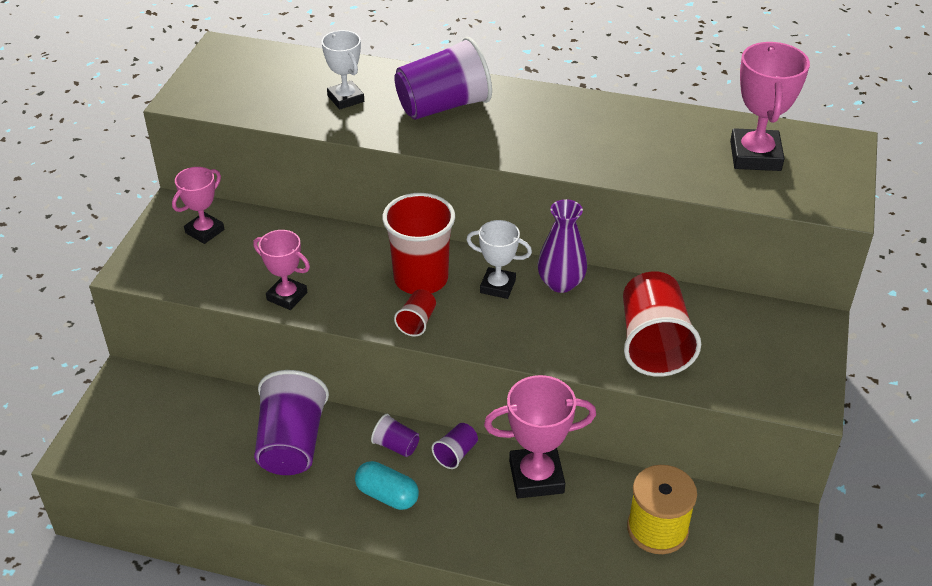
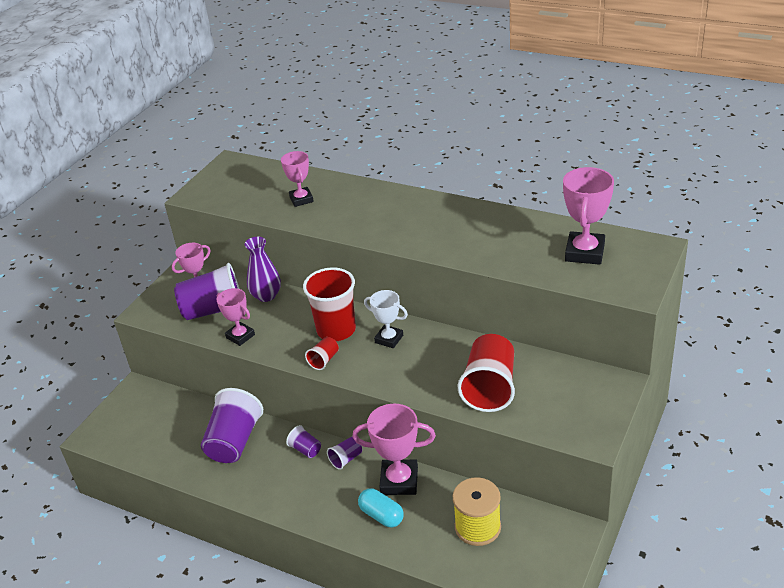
camera: 15 degrees right, 5 degrees down
(345, 99) = (301, 199): white trophy -> pink trophy
(387, 495) = (289, 483): turquoise capsule -> turquoise capsule (381, 515)
(443, 106) = (367, 207): purple cup -> purple cup (214, 310)
(561, 283) = (435, 339): purple vase -> purple vase (266, 296)

